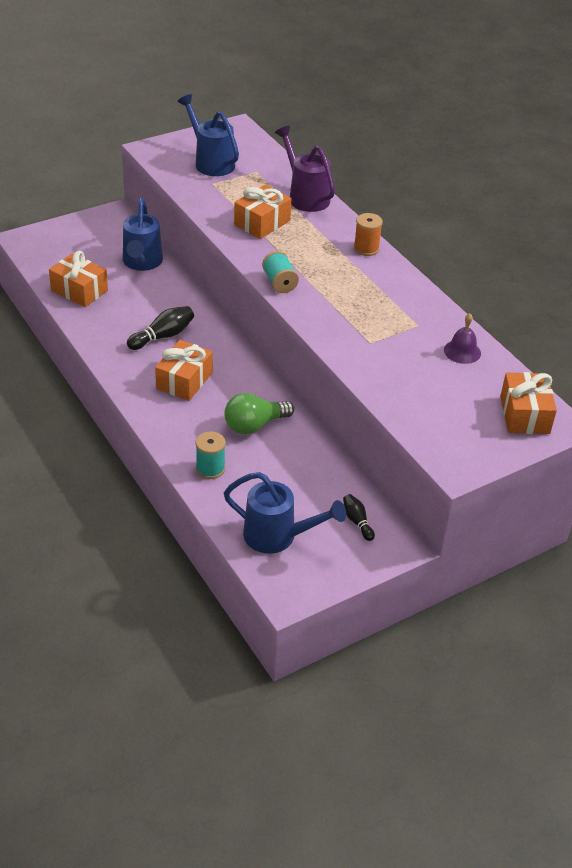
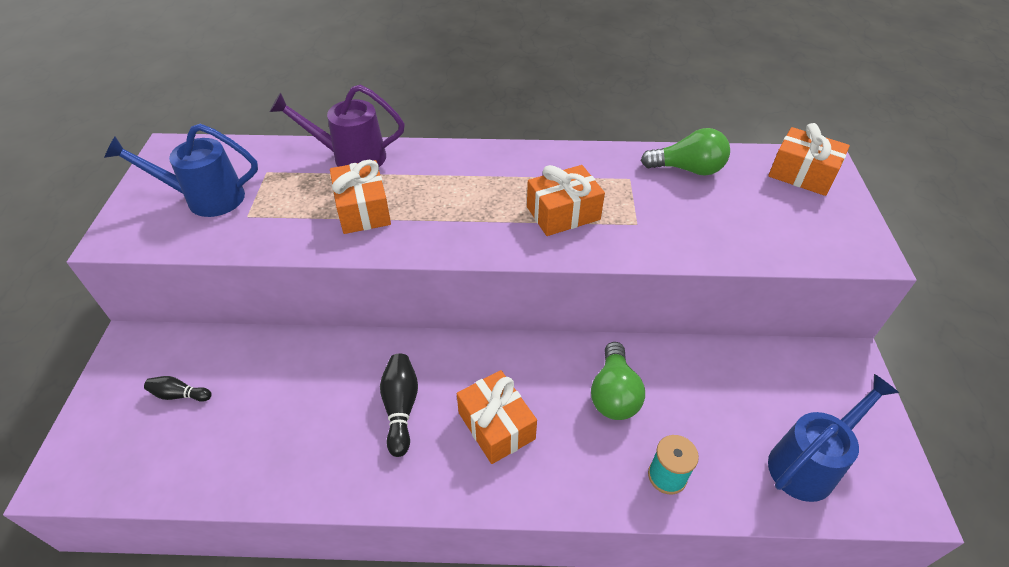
camera: 55 degrees left, 5 degrees up
(79, 290) = (235, 459): orange gift -> orange gift (563, 213)
(142, 263) = (248, 362): blue watering can -> none
(279, 283) = (483, 245): turquoise spool -> none
(357, 522) = (806, 378): black bowling pin -> black bowling pin (179, 395)
(366, 248) = (479, 156): orange spool -> none
(462, 351) = (687, 169): purple bell -> green light bulb

